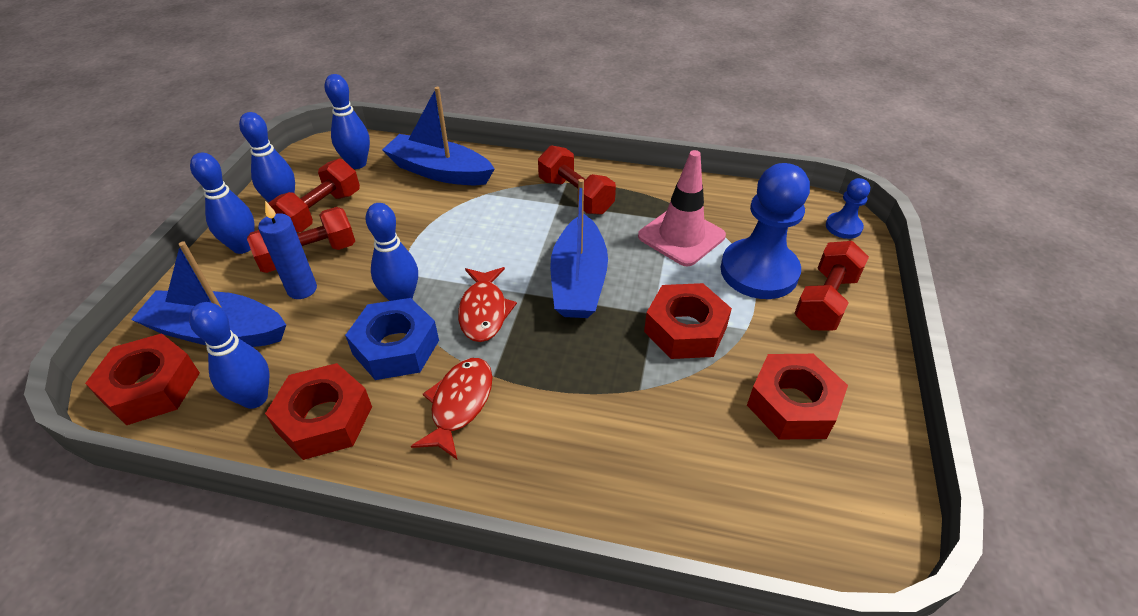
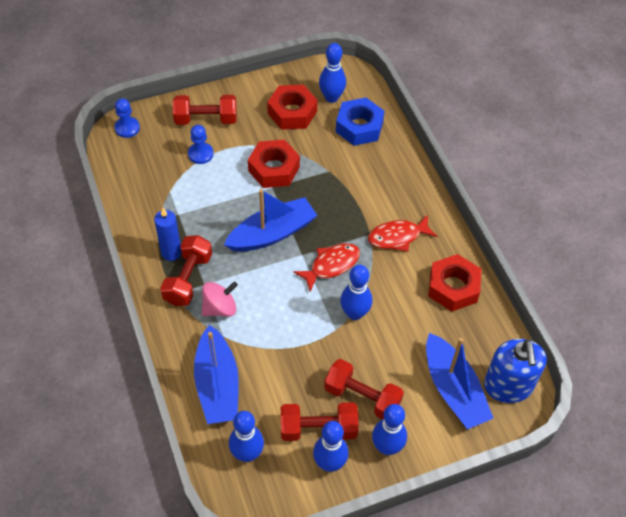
camera: 125 degrees left, 10 degrees up
(151, 387) = (508, 386): red nut -> blue soap dispenser
(255, 398) = (470, 329): blue bowling pin -> blue bowling pin (331, 97)
(302, 289) = (390, 374): blue candle -> blue candle (171, 252)
(396, 347) = (389, 289): blue nut -> blue nut (359, 127)
(518, 203) = (220, 308): none -> pink spinning top
(681, 236) = (192, 202): pink traffic cone -> none
(759, 271) = (200, 154): blue pawn -> blue pawn, size x0.49

